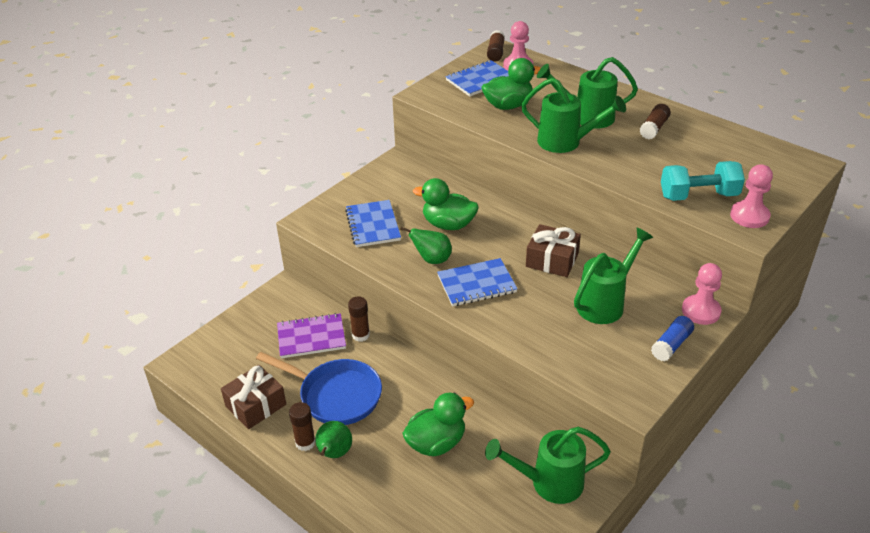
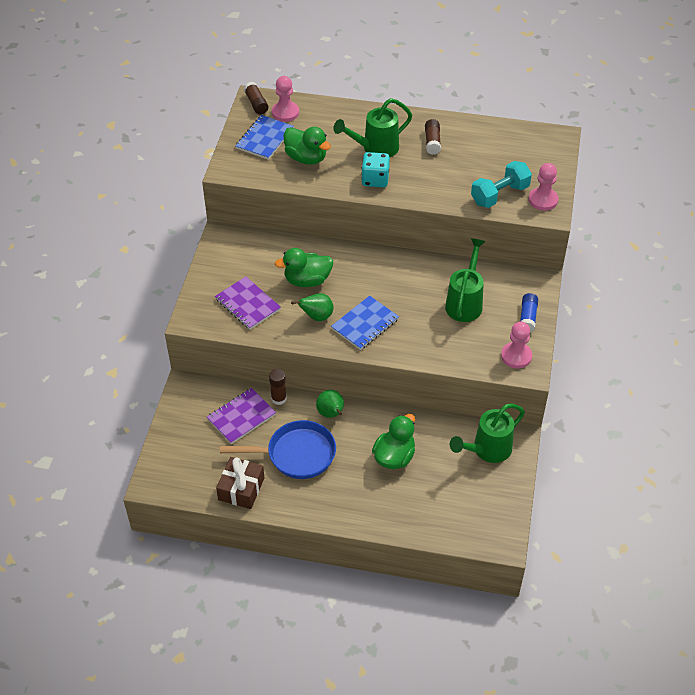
camera: 30 degrees left, 10 degrees up
(305, 443) = (301, 499): brown glue stick -> none
(334, 453) = (328, 497): green pear -> green pear (331, 414)
(373, 225) = (247, 304): blue notebook -> purple notebook
(508, 105) = (306, 158): green duck -> green duck turned 90 degrees clockwise
(552, 260) = (406, 281): brown gift -> none
(565, 142) = (375, 179): green watering can -> turquoise dice
(701, 311) = (532, 282): pink pawn -> pink pawn (516, 356)

